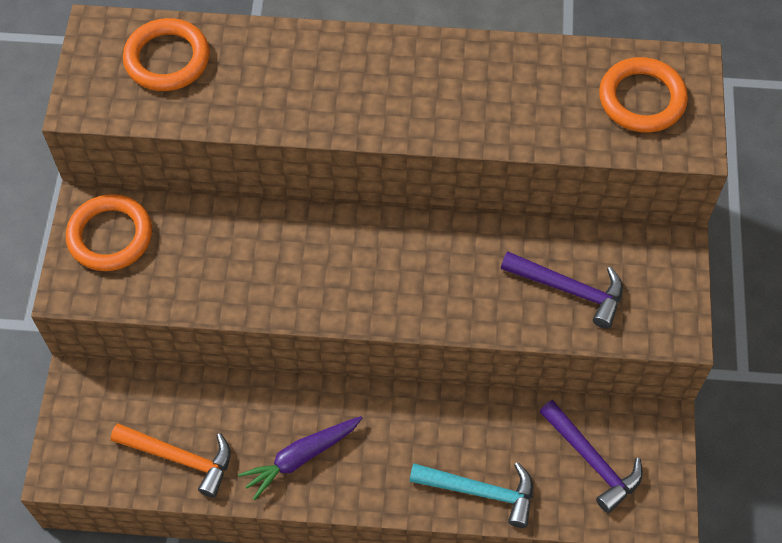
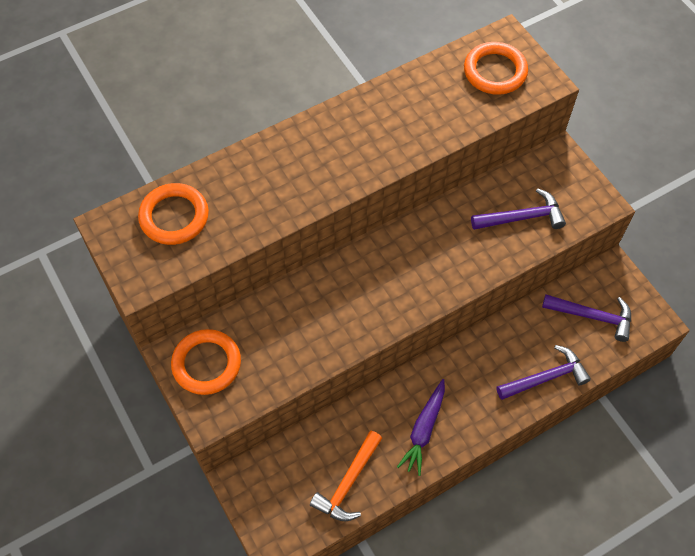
camera: 35 degrees left, 0 degrees up
(180, 458) = (348, 483): orange hammer -> orange hammer turned 135 degrees clockwise
(480, 492) = (545, 378): turquoise hammer -> purple hammer

